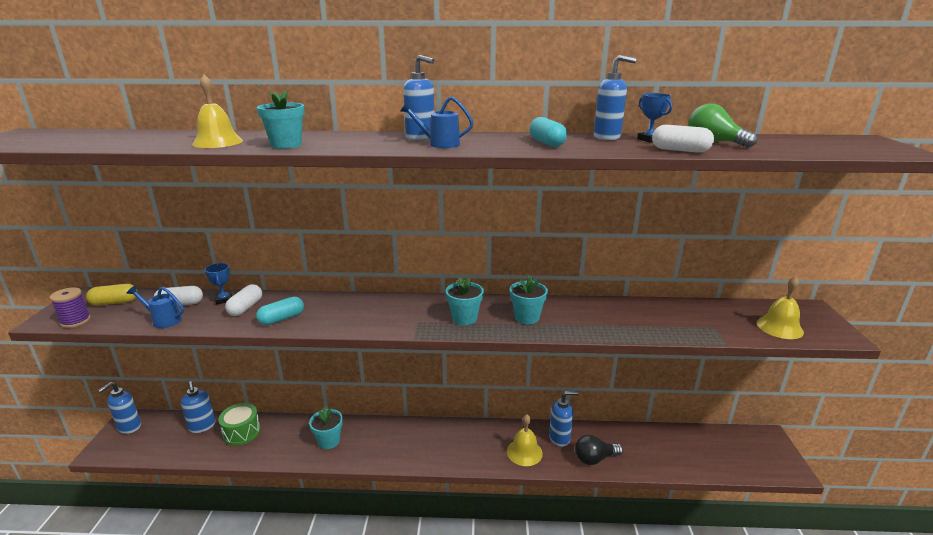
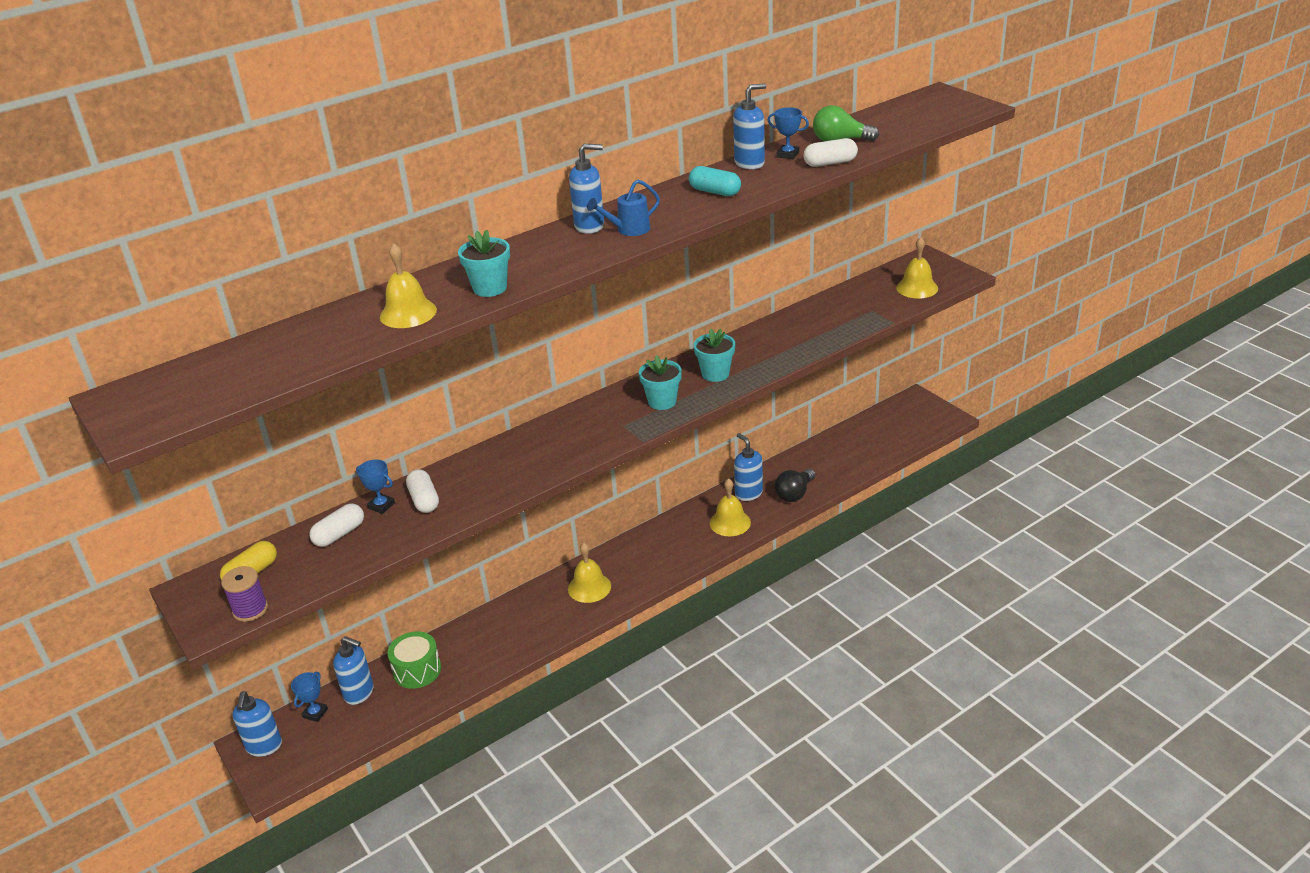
camera: 35 degrees left, 10 degrees up
(163, 320) = (356, 555): blue watering can -> none
(171, 424) = (315, 713): none -> blue trophy
(282, 319) = (485, 489): turquoise capsule -> none
(329, 441) = (528, 621): turquoise flower pot -> none
(387, 441) = (589, 587): none -> yellow bell
(559, 438) = (748, 493): blue soap dispenser -> blue soap dispenser turned 75 degrees counterclockwise

